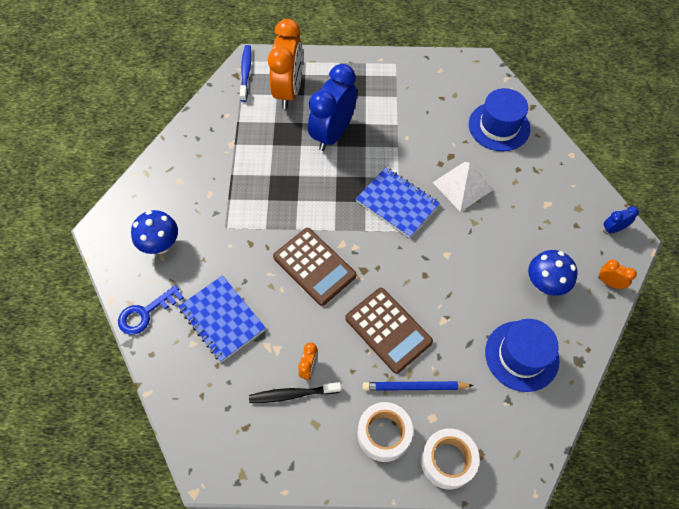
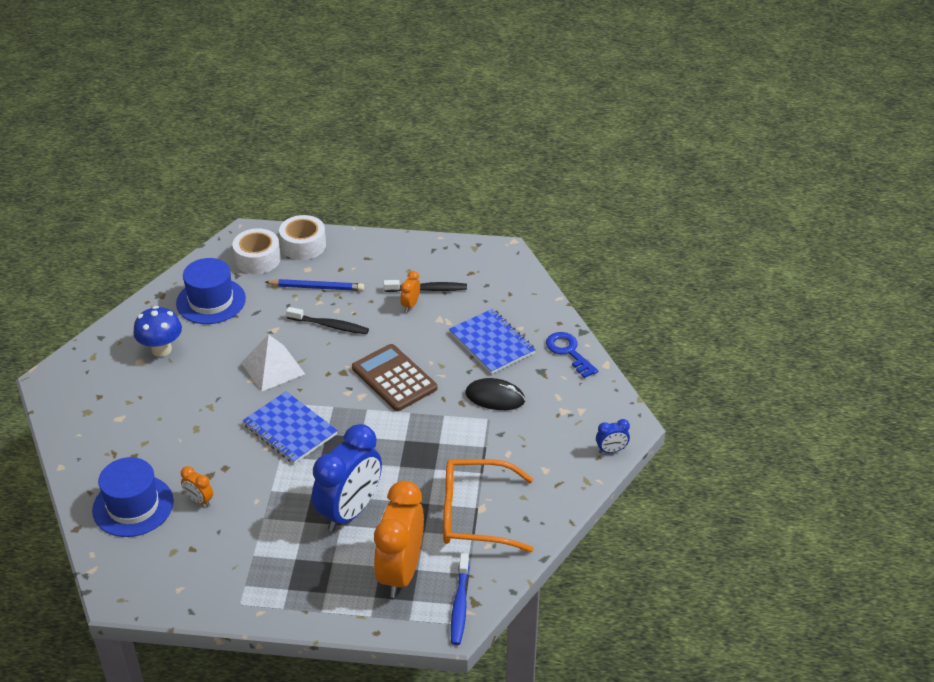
camera: 175 degrees left, 20 degrees down
(145, 313) = (568, 352): blue key -> blue key turned 90 degrees counterclockwise
(161, 245) = (560, 407): blue mushroom -> none
(219, 251) = (495, 397): none -> black mouse
(236, 138) = (475, 514): none -> orange glasses
(383, 434) = (352, 262): white tape -> white tape (257, 259)
(388, 330) = (330, 325): brown calculator -> black toothbrush
(462, 186) = (208, 442): white pyramid -> white pyramid (273, 368)
(609, 282) = (95, 347): orange clock -> orange clock (199, 500)
(613, 229) = (61, 390): blue clock -> blue clock (611, 450)

